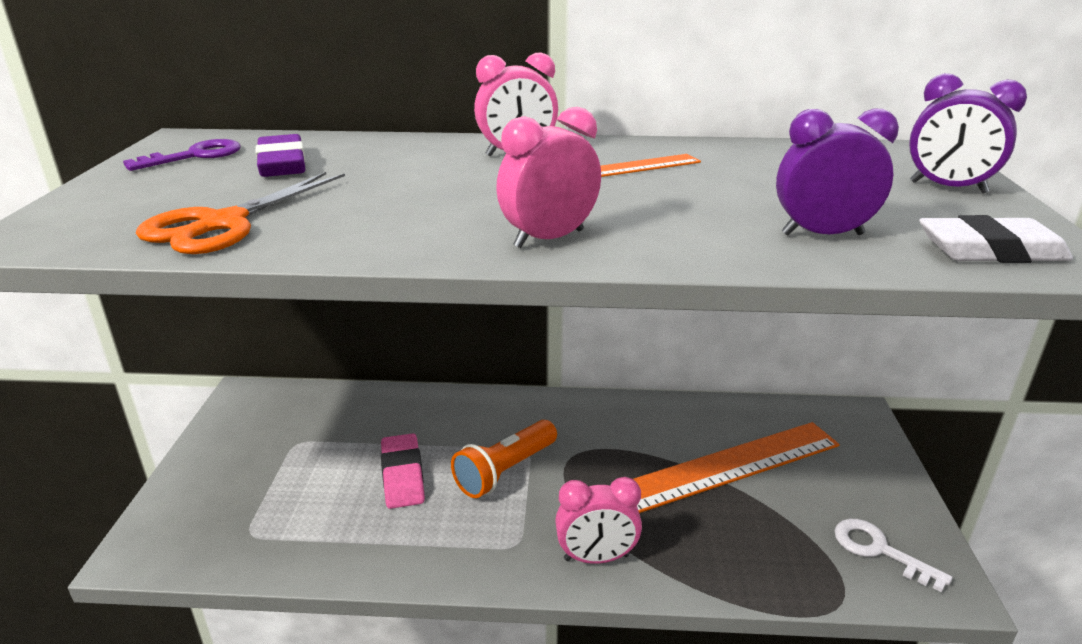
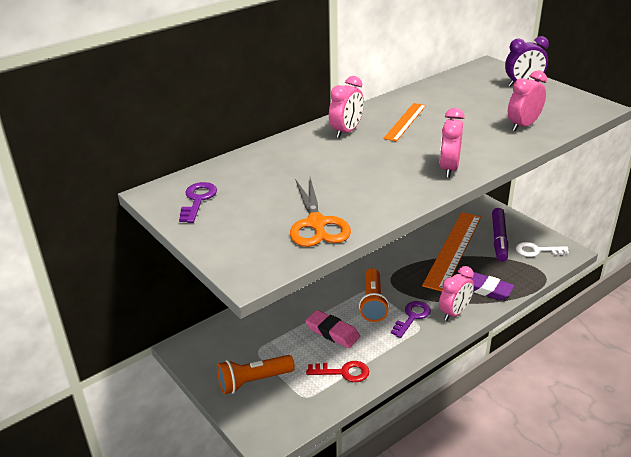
camera: 40 degrees left, 5 degrees up
(238, 475) = (253, 381): none -> orange flashlight
(282, 164) = (256, 184): purple eraser -> purple eraser (486, 289)
(335, 534) = (343, 372): none -> red key
(527, 523) = (412, 317): none -> purple key
(822, 234) = (523, 125): purple clock -> pink clock
(828, 494) = (499, 239): none -> purple marker
(990, 251) = (574, 111): white eraser -> none

